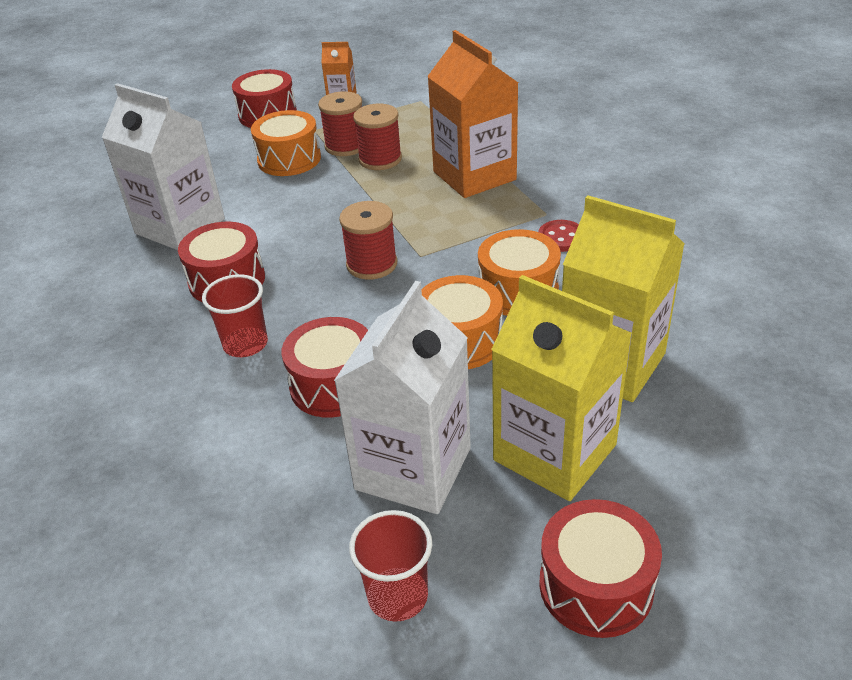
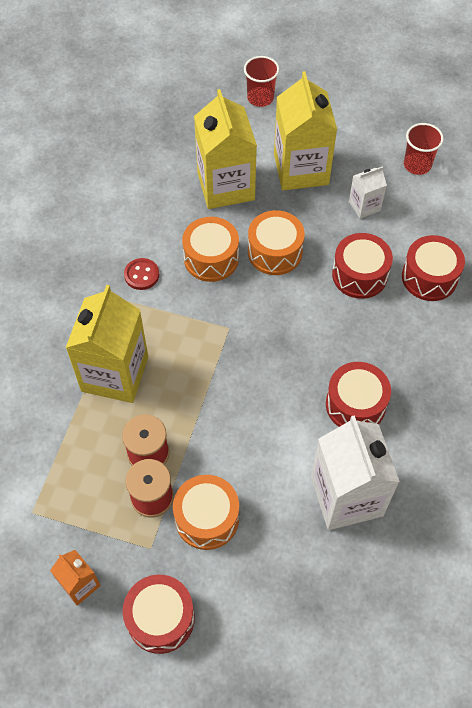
camera: 140 degrees left, 20 degrees up
(245, 344) = (382, 339): red cup -> red cup (260, 98)
(372, 264) = (262, 344): red spool -> none
(413, 468) = (364, 206): white carton -> white carton, size x0.49
(474, 176) = (115, 374): orange carton -> yellow carton
(596, 586) = (345, 119): red drum -> red drum (429, 277)

